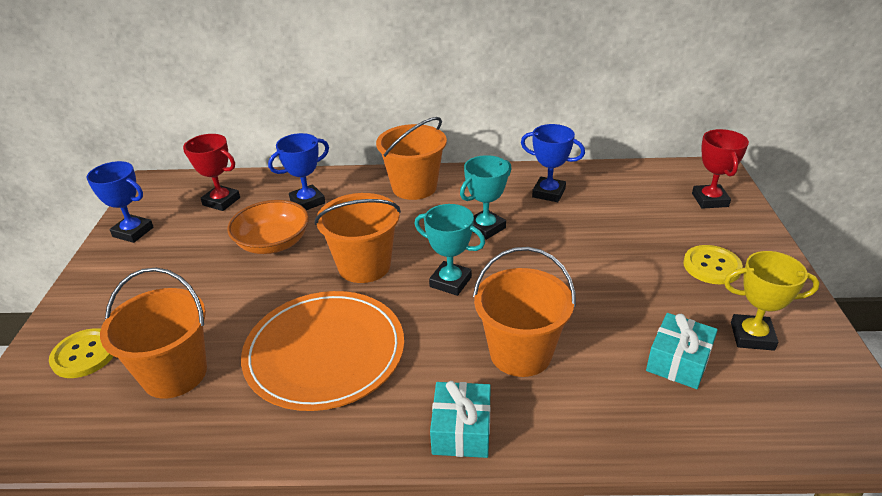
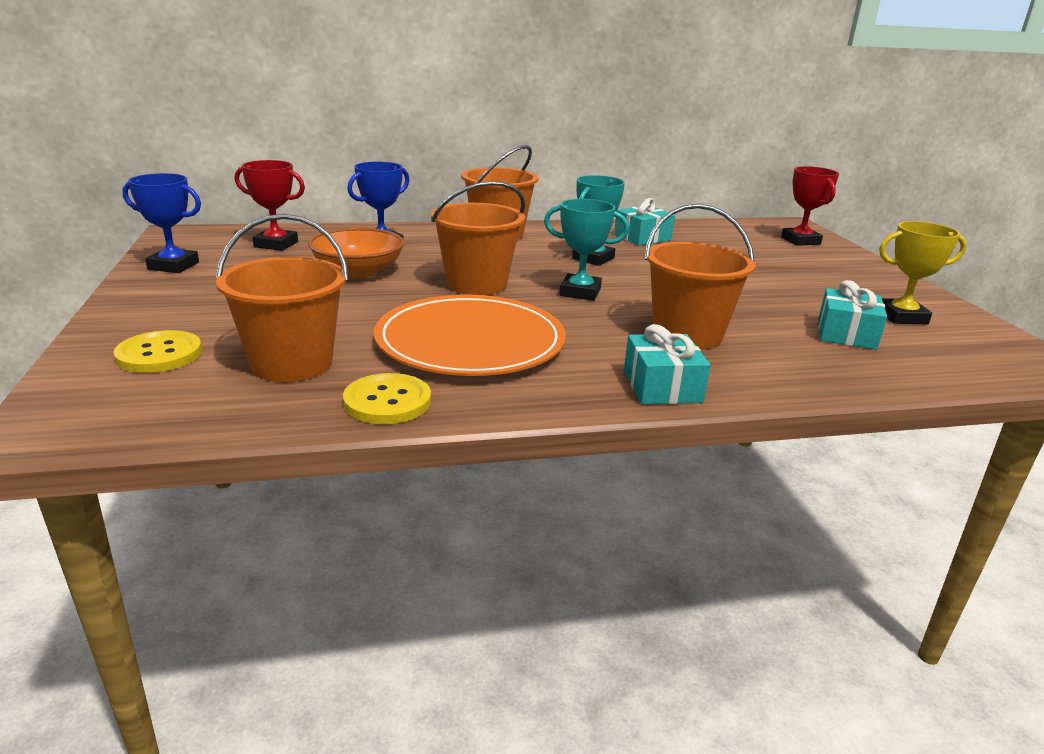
camera: 15 degrees left, 10 degrees down
(548, 193) = (642, 237): blue trophy -> turquoise gift
(711, 266) = (832, 278): yellow button -> yellow button (387, 401)

